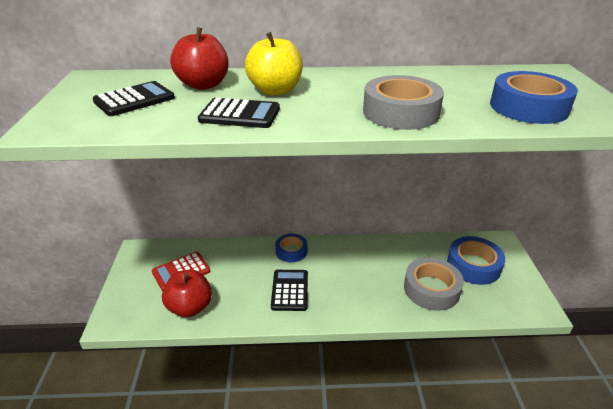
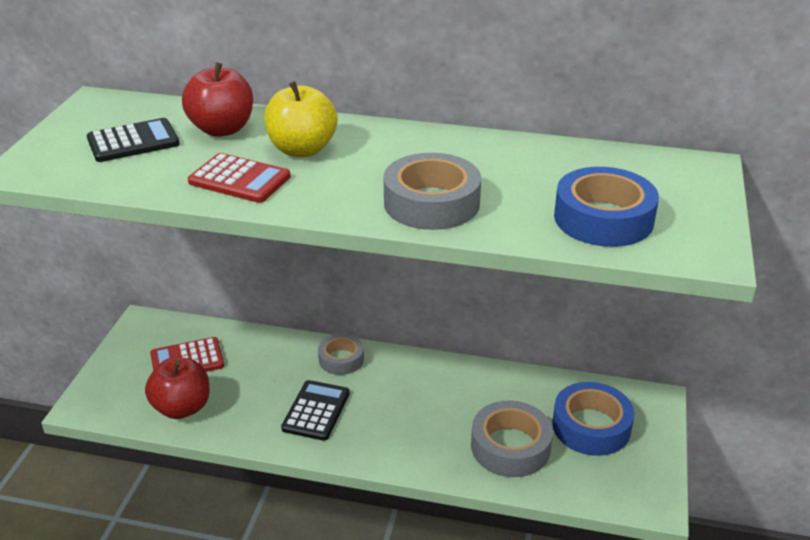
camera: 15 degrees right, 0 degrees up
(240, 114) = (239, 180): black calculator -> red calculator
(291, 251) = (341, 359): blue tape -> grey tape

